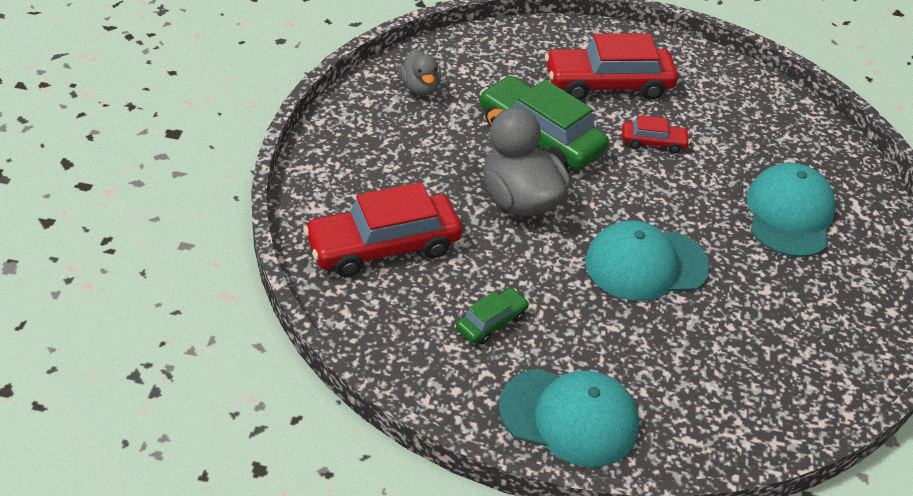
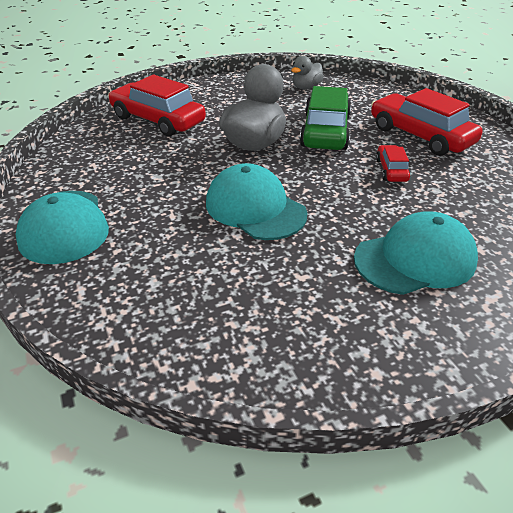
camera: 60 degrees right, 5 degrees down
(491, 322) = (128, 170): green car -> none
(653, 142) = (391, 170): red car -> red car turned 150 degrees counterclockwise

